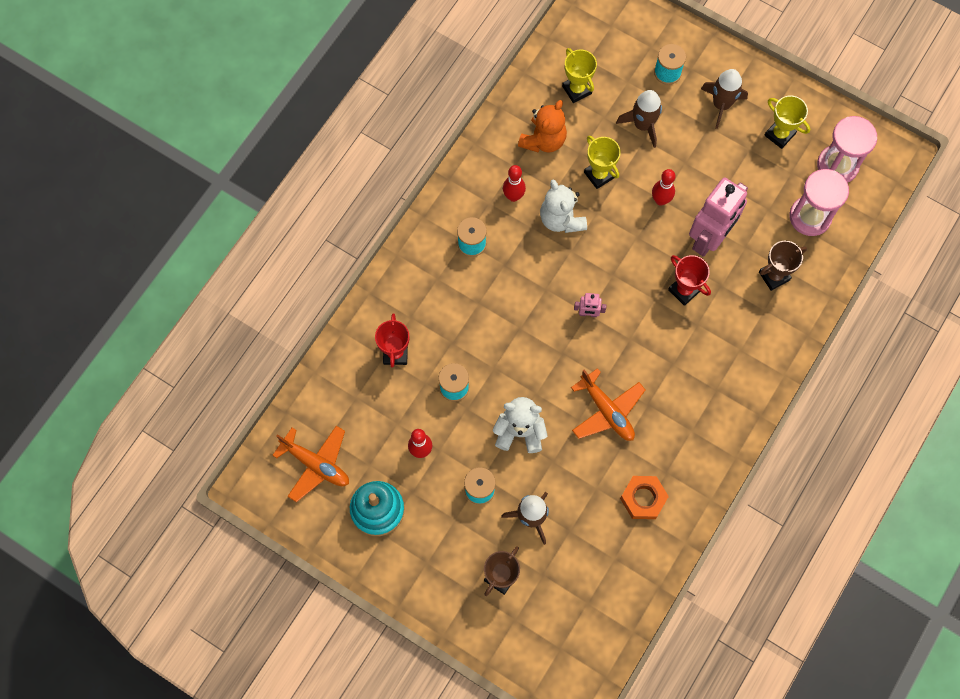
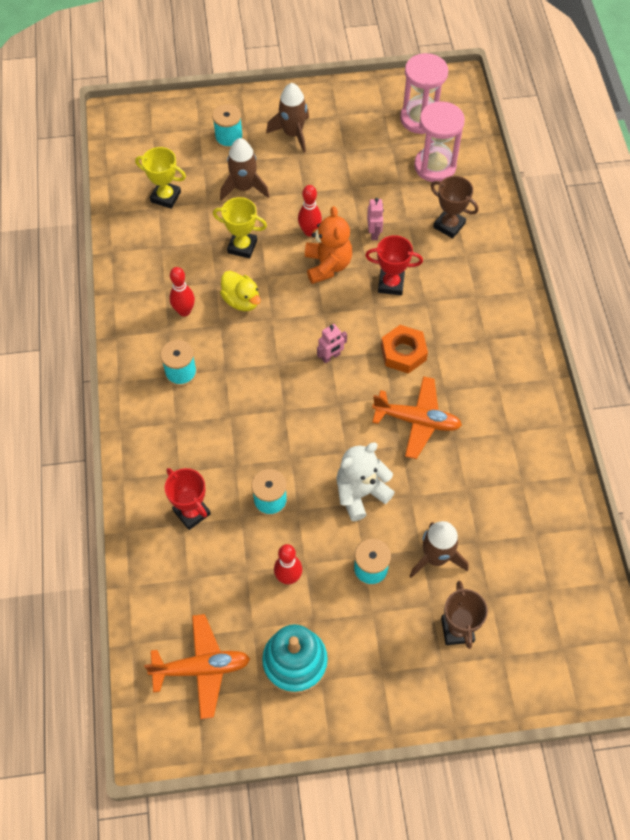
camera: 40 degrees left, 10 degrees down
(543, 140) = (171, 252): orange teddy bear -> orange teddy bear (327, 265)
(561, 219) = (241, 300): white teddy bear -> yellow duck
(643, 499) = (511, 467): orange nut -> orange nut (403, 353)
(709, 238) = (374, 233): pink robot -> pink robot, size x0.42
(774, 276) = (449, 225): brown trophy -> brown trophy turned 75 degrees counterclockwise
(779, 134) = (357, 125): yellow trophy -> none

